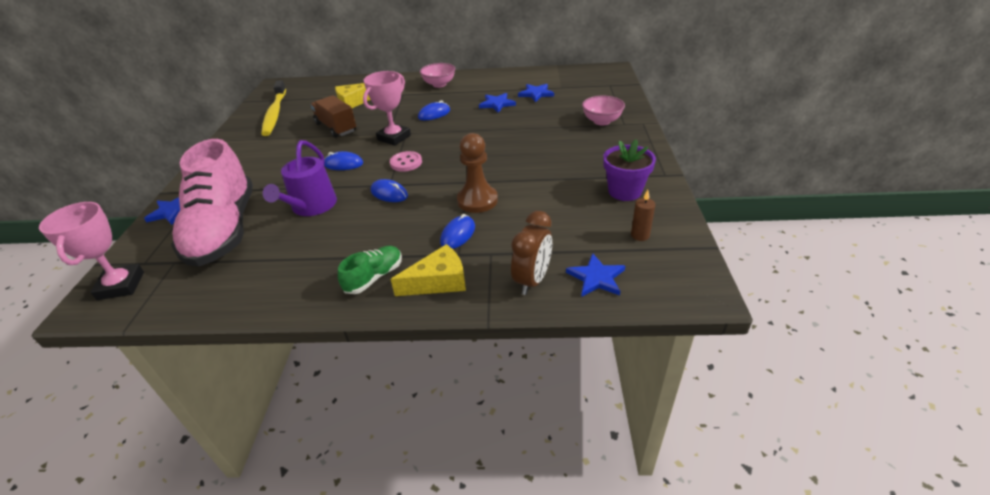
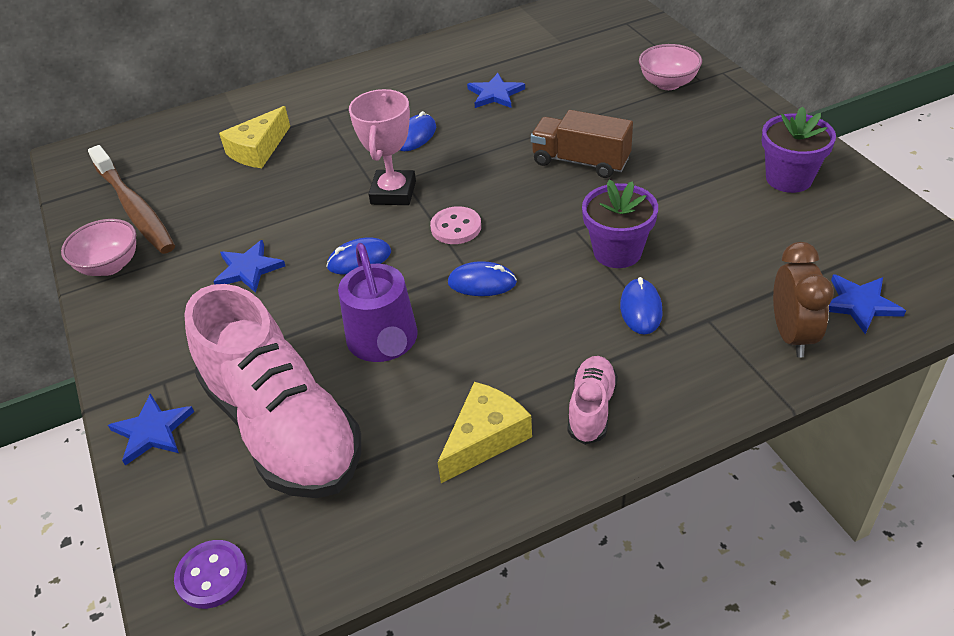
camera: 25 degrees left, 5 degrees up
(121, 286) = (212, 575): pink trophy -> purple button
(275, 113) = (134, 208): yellow toothbrush -> brown toothbrush
(336, 127) = (277, 203): brown truck -> brown truck (580, 161)
(374, 277) = (591, 408): green shoe -> pink shoe
(438, 281) = (681, 381): yellow cheese -> yellow cheese (485, 438)
(439, 84) = (370, 83): pink bowl -> pink bowl (110, 266)
(477, 200) = (617, 252): brown pawn -> purple flower pot
(536, 94) = (536, 62): blue star -> blue star (248, 269)
(640, 235) = (858, 232): brown candle -> none

